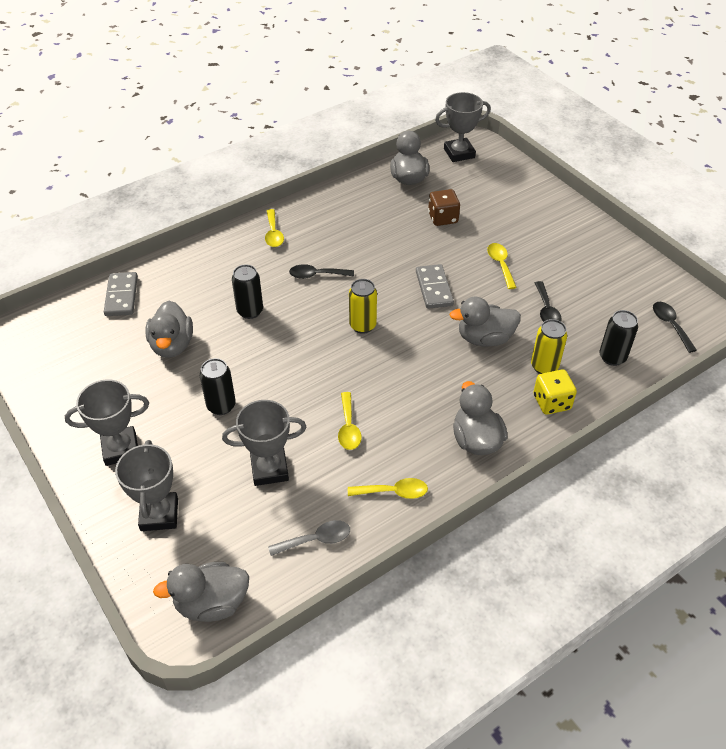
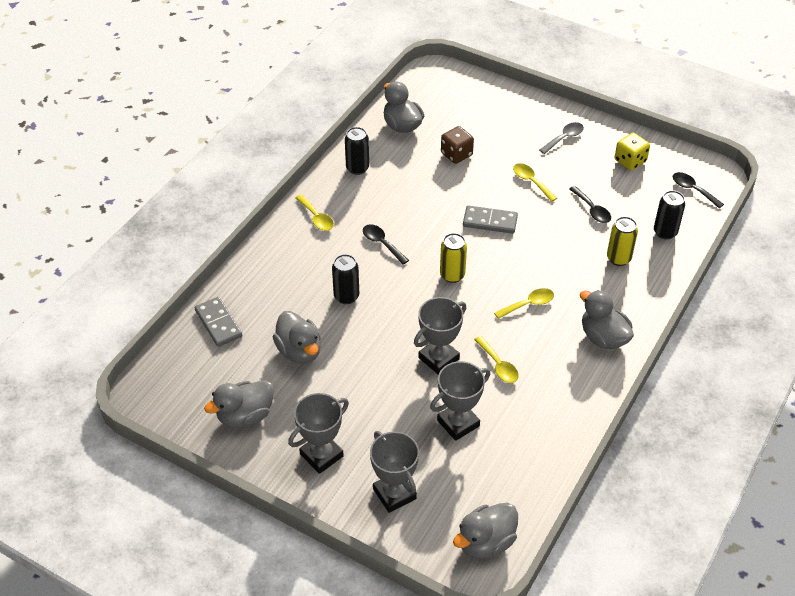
camera: 25 degrees left, 0 degrees up
(221, 406) = (381, 387): black can -> black can (357, 168)
(316, 275) = (382, 243): black spoon -> black spoon turned 75 degrees clockwise
(316, 540) = (532, 462): grey spoon -> grey spoon (564, 138)
(393, 492) = (567, 402): yellow spoon -> yellow spoon (528, 304)
(434, 288) = (490, 222): grey domino -> grey domino turned 45 degrees counterclockwise
(459, 153) = (431, 87): grey trophy -> grey trophy (438, 358)
(484, 338) = (558, 251): grey duck -> grey duck (245, 416)
(551, 402) = (641, 286): yellow dice -> yellow dice (630, 161)

